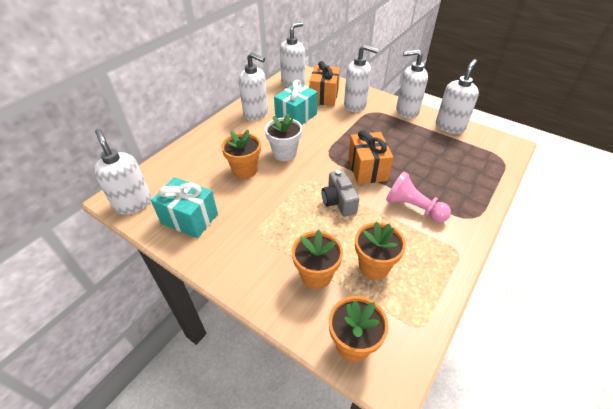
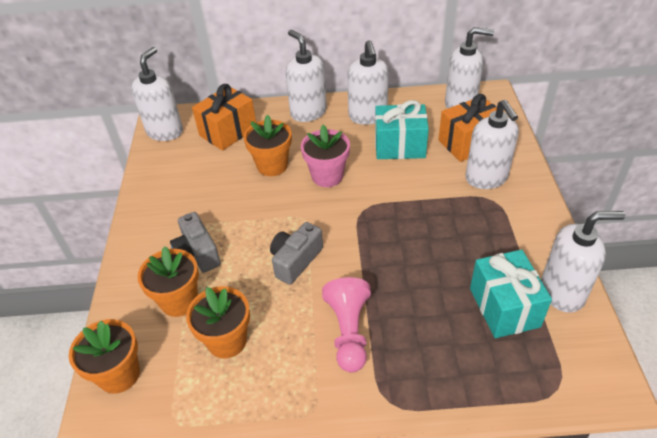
camera: 55 degrees right, 0 degrees up
(189, 218) = (177, 174): turquoise gift -> turquoise gift (504, 307)
(282, 244) = (197, 253): none -> grey camera
(284, 153) = (327, 176): white flower pot -> pink flower pot
(367, 169) = (374, 255): orange gift -> orange gift (228, 131)
(406, 111) = (539, 231): white soap dispenser -> white soap dispenser (308, 112)

